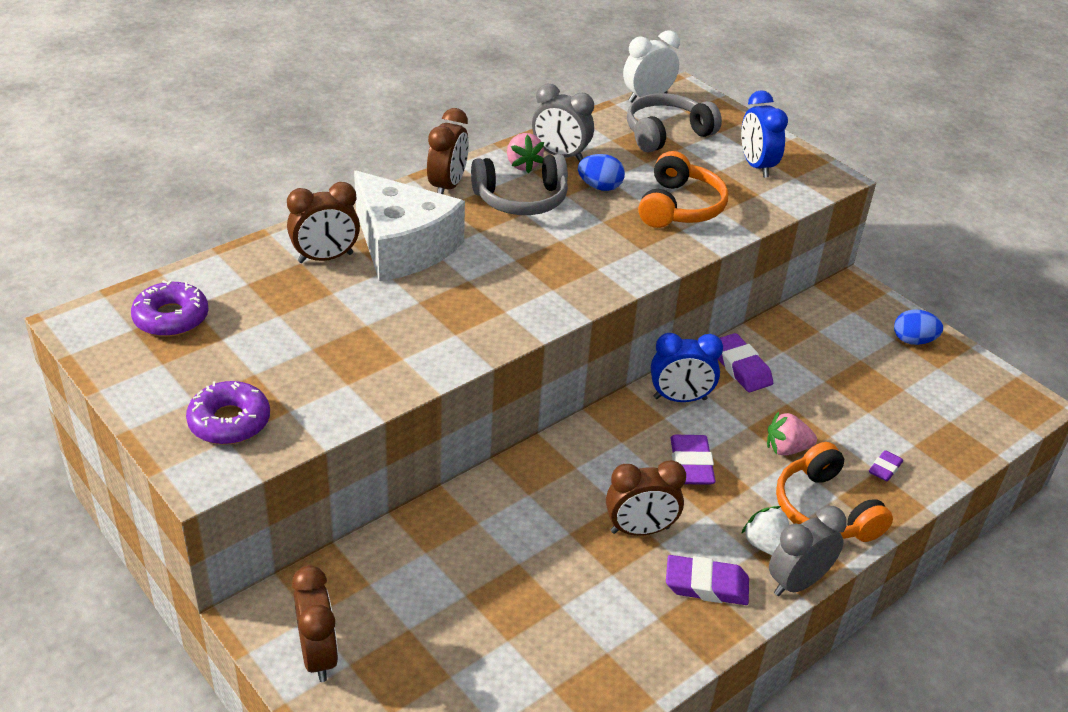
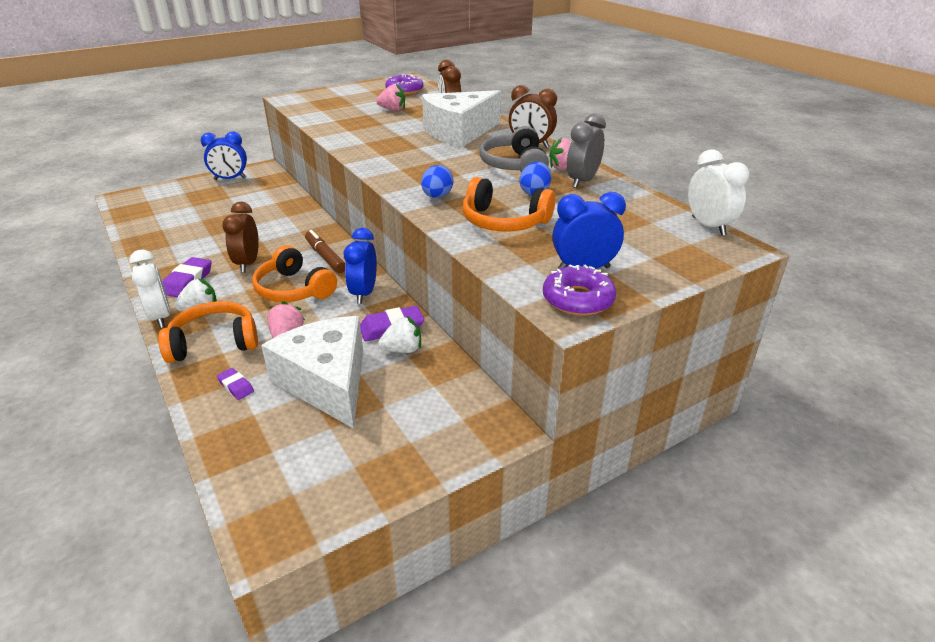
camera: 100 degrees right, 5 degrees down
(229, 421) = (320, 101): purple donut -> purple donut (578, 299)
(290, 321) = (392, 110): none -> pink strawberry
(318, 655) = (230, 179): brown clock -> blue clock
(601, 450) = (325, 257): none -> brown marker
(666, 133) = (637, 228): grey headphones -> none
(691, 464) = (293, 289): purple eraser -> orange headphones
(774, 355) = (402, 349): none -> white strawberry
(797, 582) = (160, 317): grey clock -> white clock
(847, 402) = (327, 382): none -> white cheese
(913, 341) = (404, 456): blue egg -> blue egg (437, 196)

